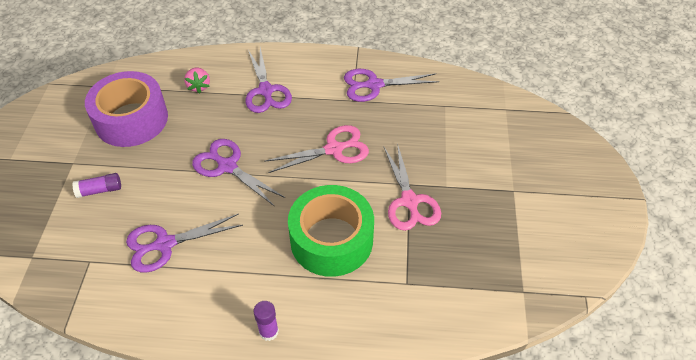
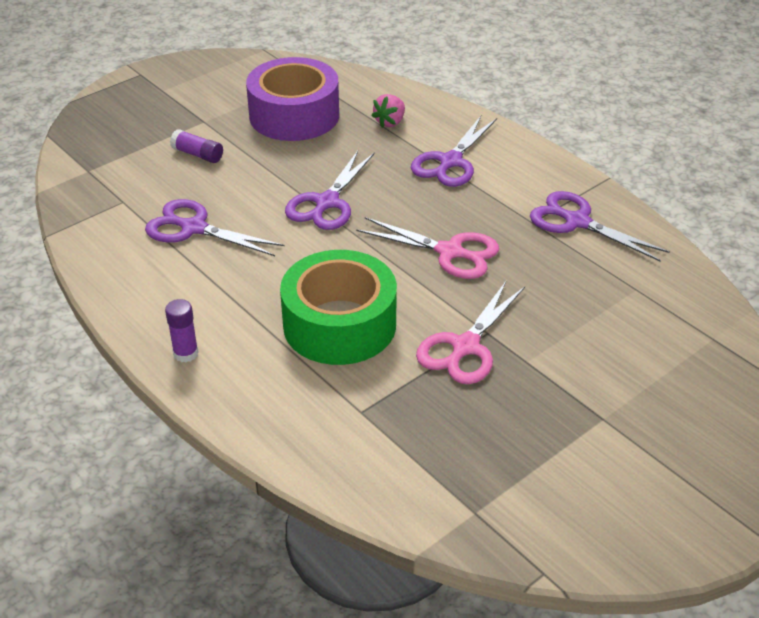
camera: 45 degrees right, 10 degrees down
(227, 166) = (327, 202): purple scissors -> purple scissors turned 150 degrees counterclockwise

